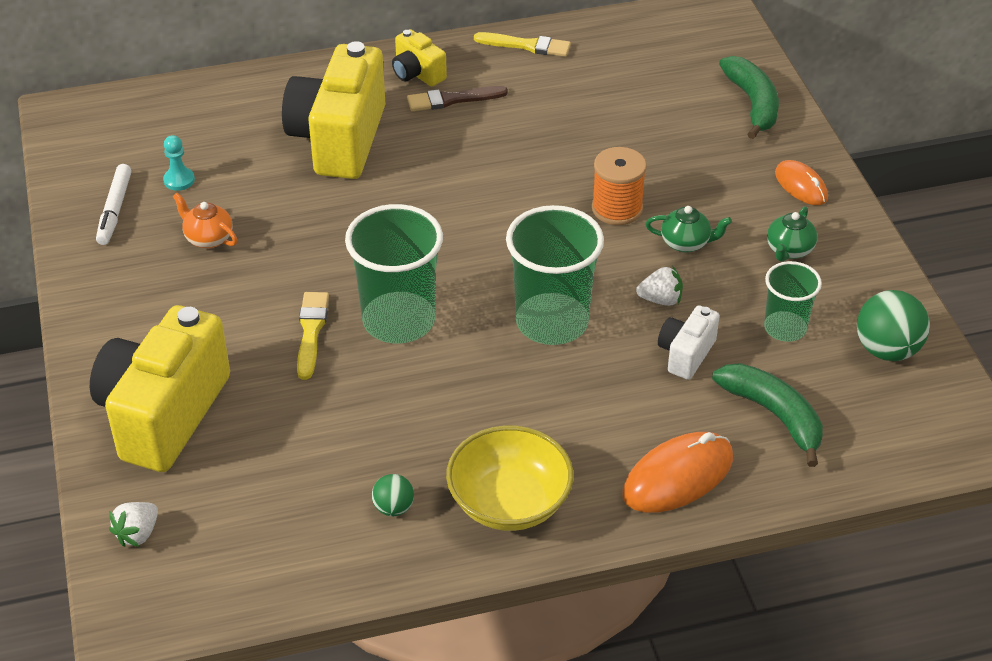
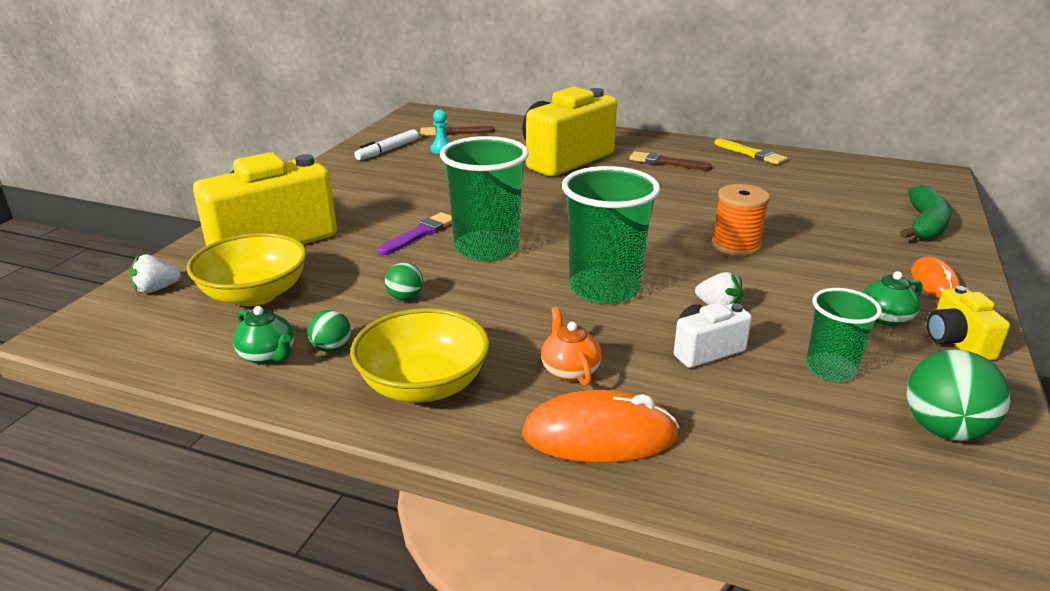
camera: 35 degrees right, 15 degrees down
(156, 140) = (453, 132): none -> brown brush
(208, 238) = (421, 175): orange teapot -> orange teapot (569, 370)
(246, 489) = (255, 294): none -> yellow bowl
(311, 331) = (420, 234): yellow brush -> purple brush
(391, 420) = (405, 297): none -> green ball
(417, 74) = (655, 147): yellow camera -> yellow camera (957, 342)
(686, 243) = (780, 282): green teapot -> green teapot (268, 355)
(774, 415) = (755, 430): green banana -> none

